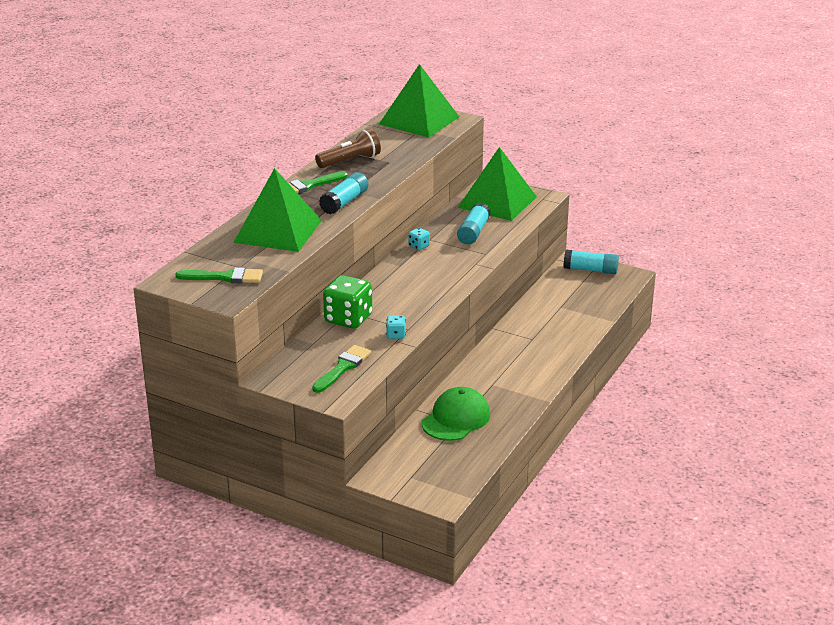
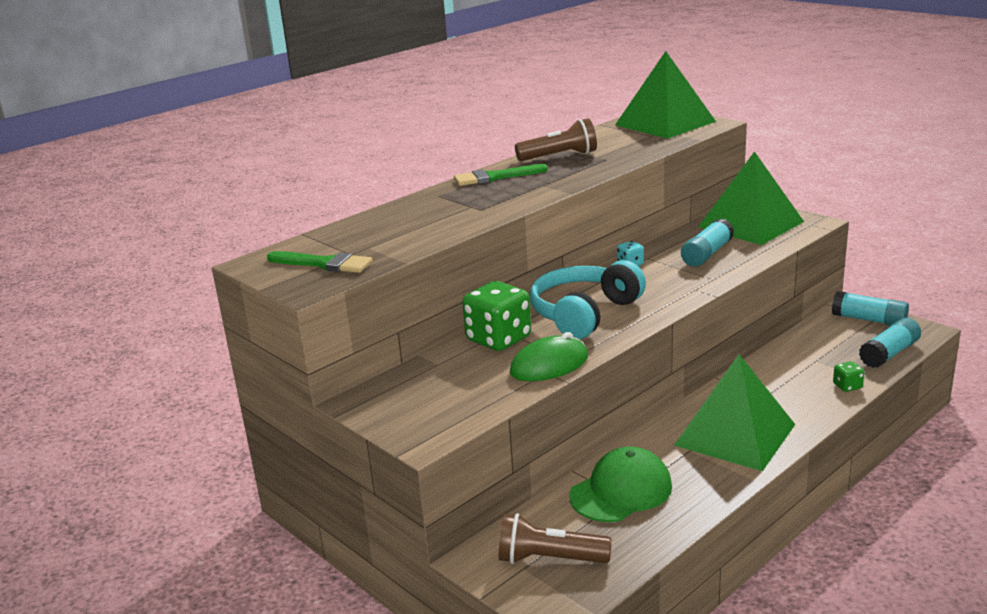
camera: 20 degrees right, 5 degrees down
(278, 231) = (426, 219): green pyramid -> green pyramid (735, 434)
(342, 368) = (457, 399): green brush -> none
(344, 202) = (526, 195): turquoise glue stick -> turquoise glue stick (889, 353)
(396, 335) = (549, 365): turquoise dice -> green mouse
(402, 292) = (584, 313): none -> turquoise headphones
(426, 469) = (549, 559): none -> brown flashlight
(587, 325) = (847, 386): none -> green dice

